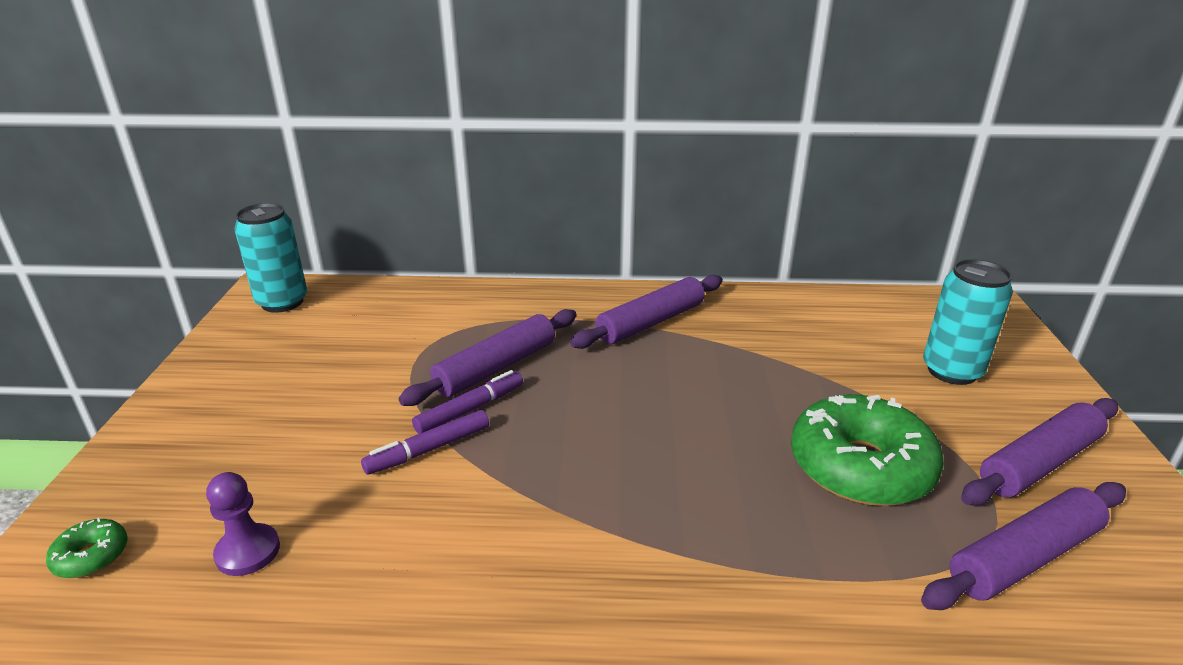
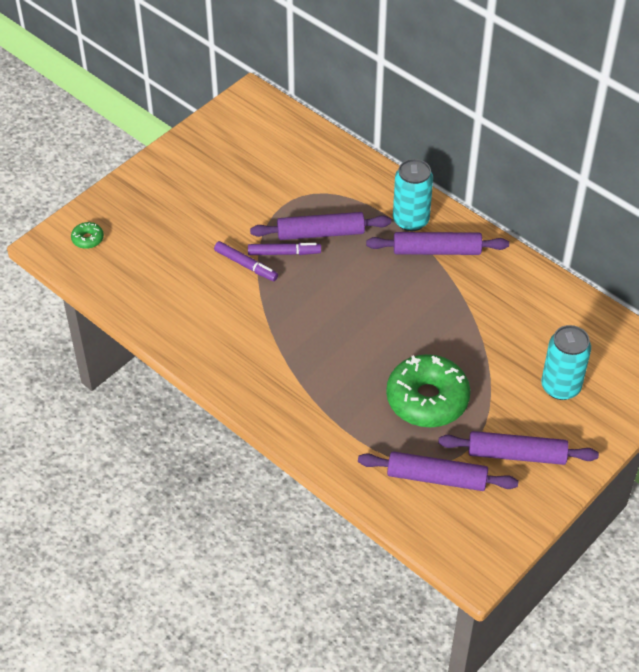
camera: 40 degrees right, 20 degrees up
(248, 551) = (141, 273): purple pawn -> none
(282, 302) = (252, 114): turquoise can -> turquoise can (410, 220)
(428, 449) = (246, 265): purple marker -> purple marker turned 150 degrees counterclockwise

